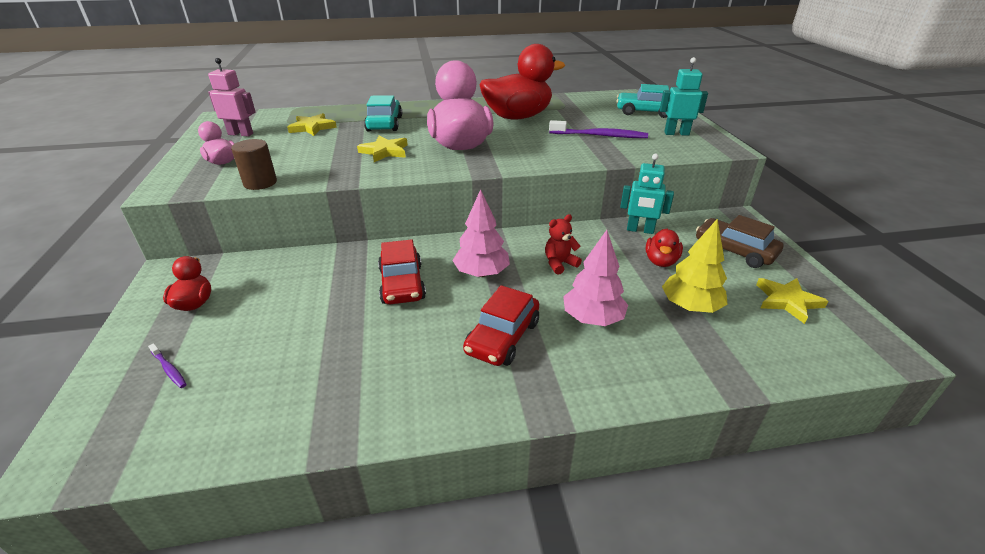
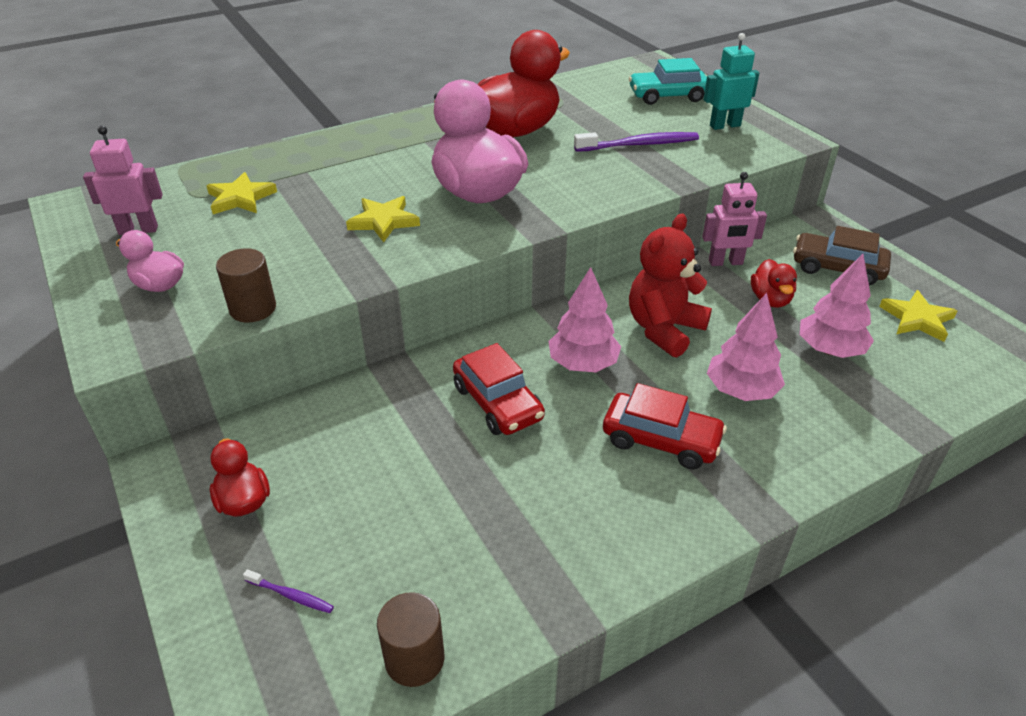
camera: 20 degrees left, 5 degrees up
(206, 438) = (414, 659): none -> brown cylinder
(384, 124) = (342, 173): turquoise car -> none
(502, 337) = (661, 440): red car -> red car turned 75 degrees counterclockwise
(559, 264) = (664, 329): red teddy bear -> red teddy bear, size x1.85
(640, 230) = (725, 262): turquoise robot -> pink robot
(690, 306) = (829, 350): yellow tree -> pink tree

